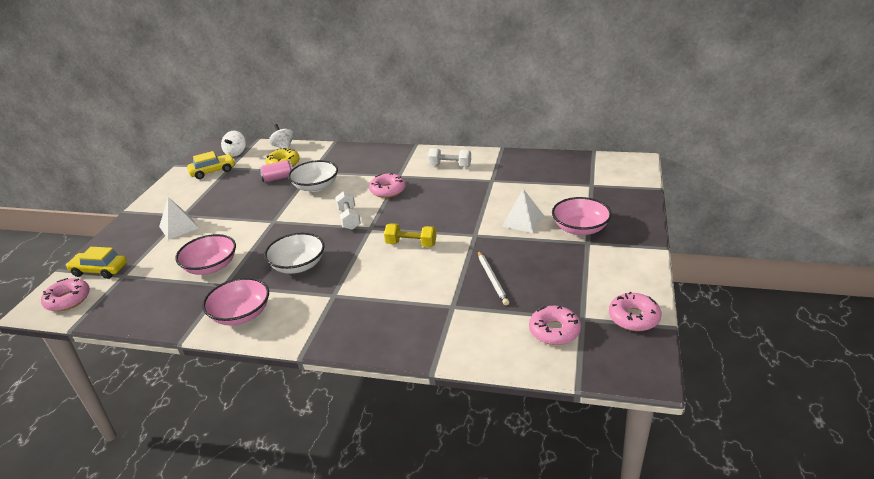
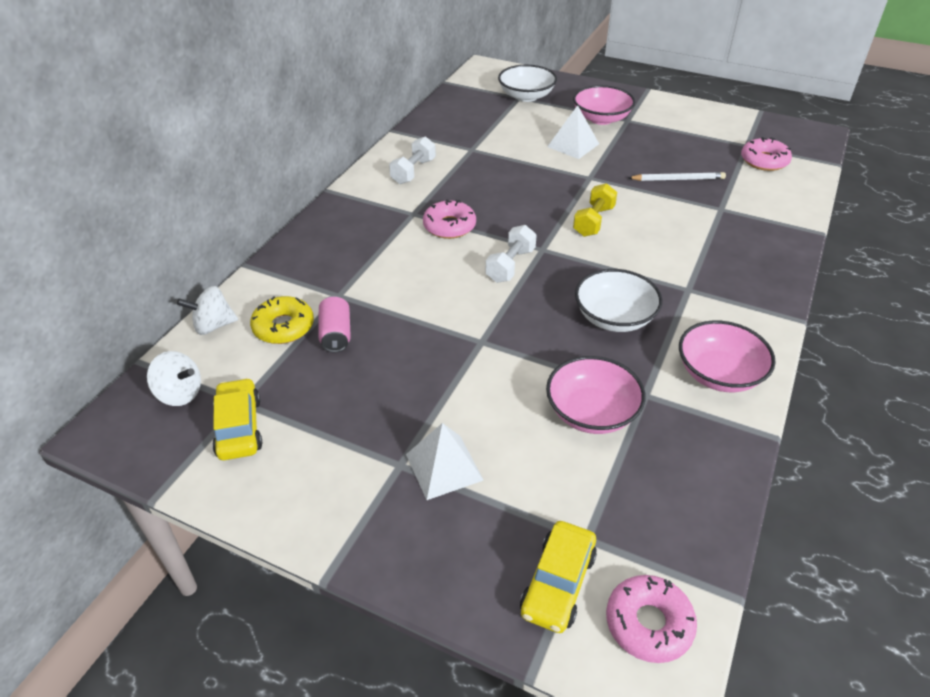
camera: 80 degrees left, 10 degrees up
(316, 186) = (395, 292): white bowl -> white bowl (526, 96)
(349, 219) = (510, 265): white dumbbell -> white dumbbell turned 60 degrees counterclockwise
(634, 317) = (748, 123): pink donut -> none

